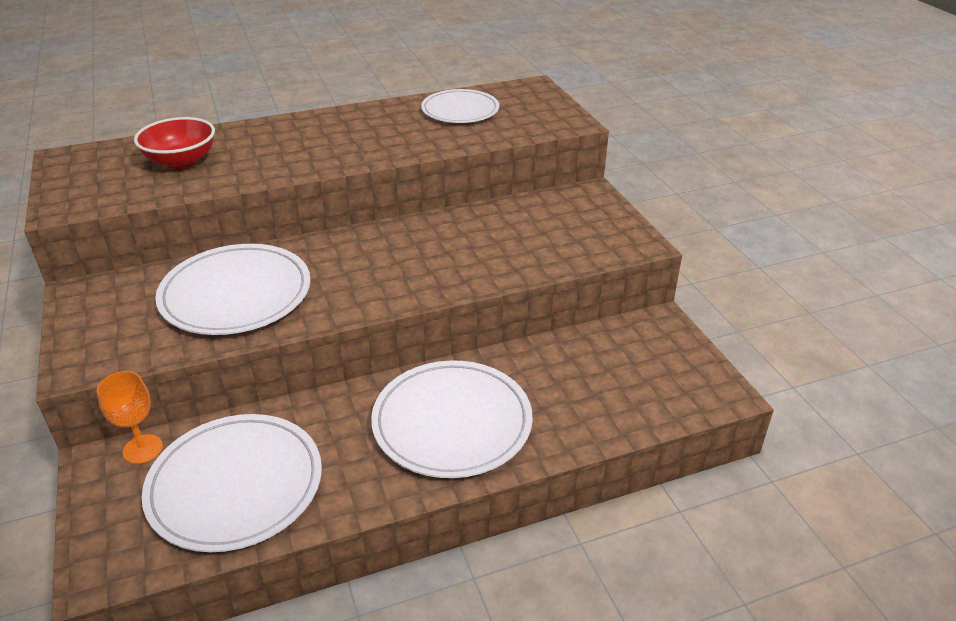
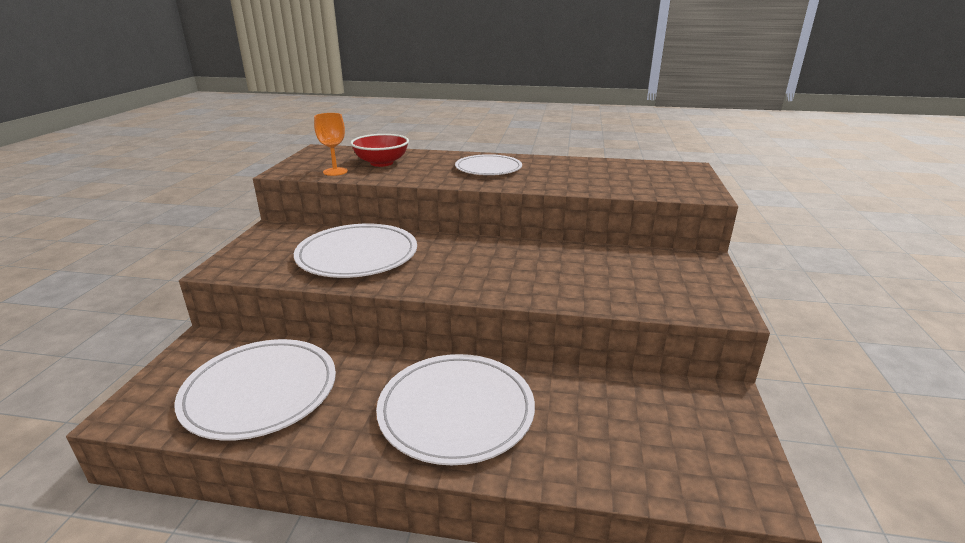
camera: 30 degrees right, 10 degrees down
(143, 449) = (233, 343): orange goblet -> orange goblet (335, 171)
(460, 110) = (610, 170): white plate -> white plate (488, 168)

